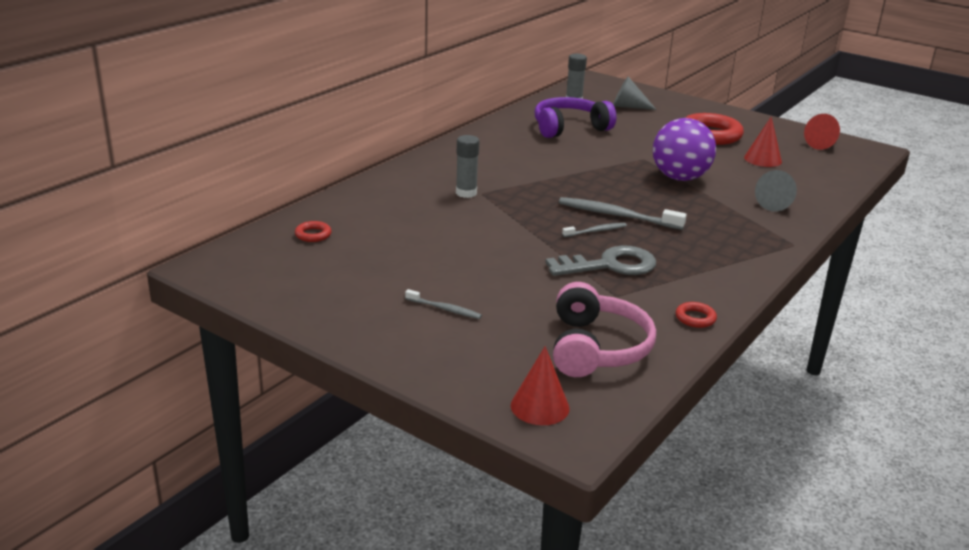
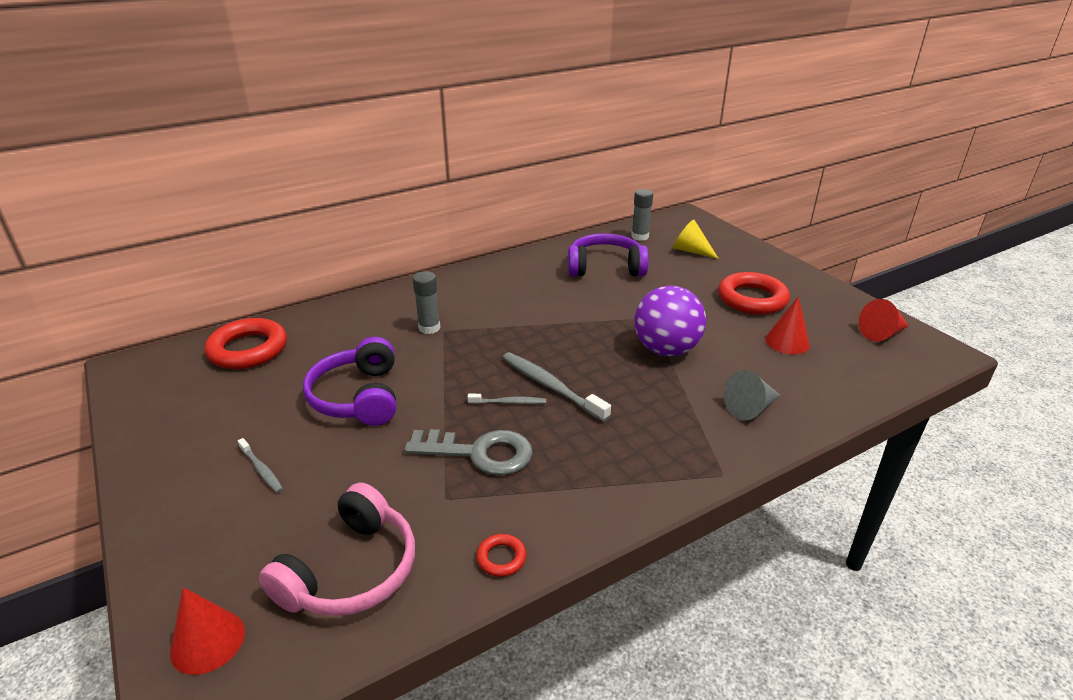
camera: 25 degrees right, 5 degrees up
(313, 235) = (248, 349): red ring -> red ring, size x2.22
(464, 249) = (358, 397): none -> purple headphones
(628, 106) = (690, 251): grey cone -> yellow cone

